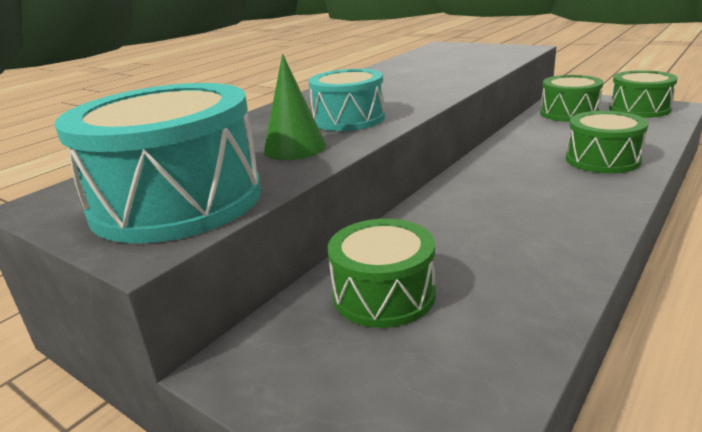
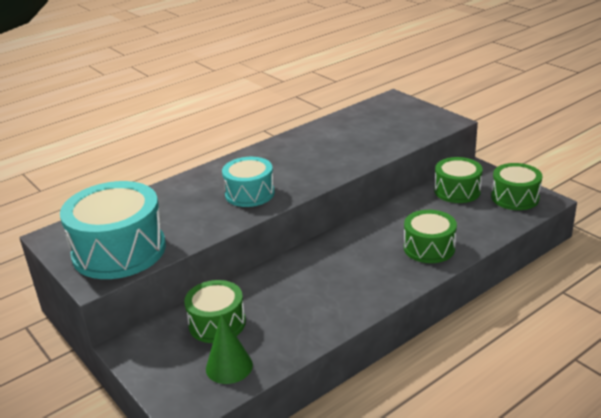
camera: 15 degrees right, 5 degrees up
(295, 148) = (200, 218): green cone -> green cone (229, 366)

